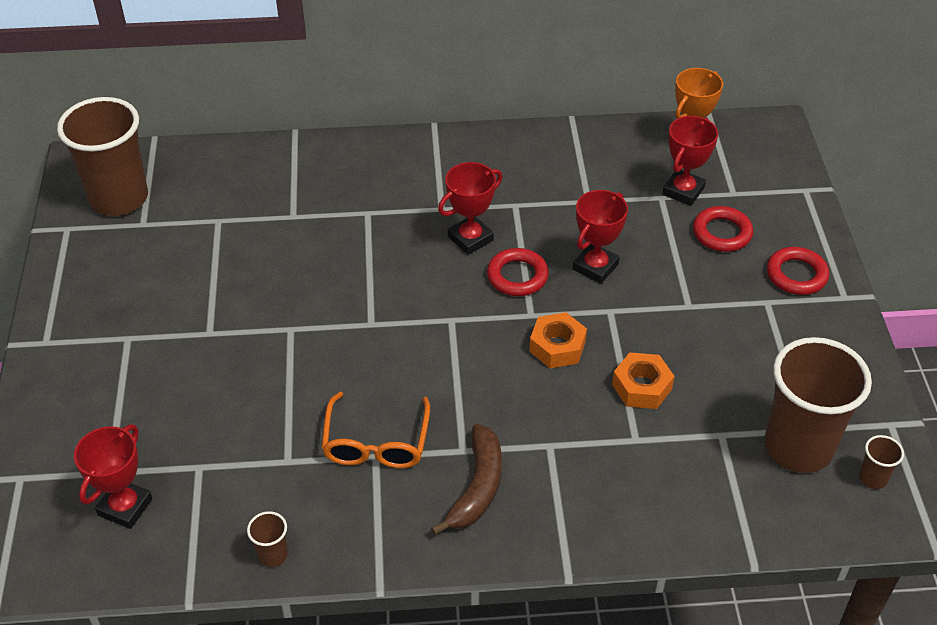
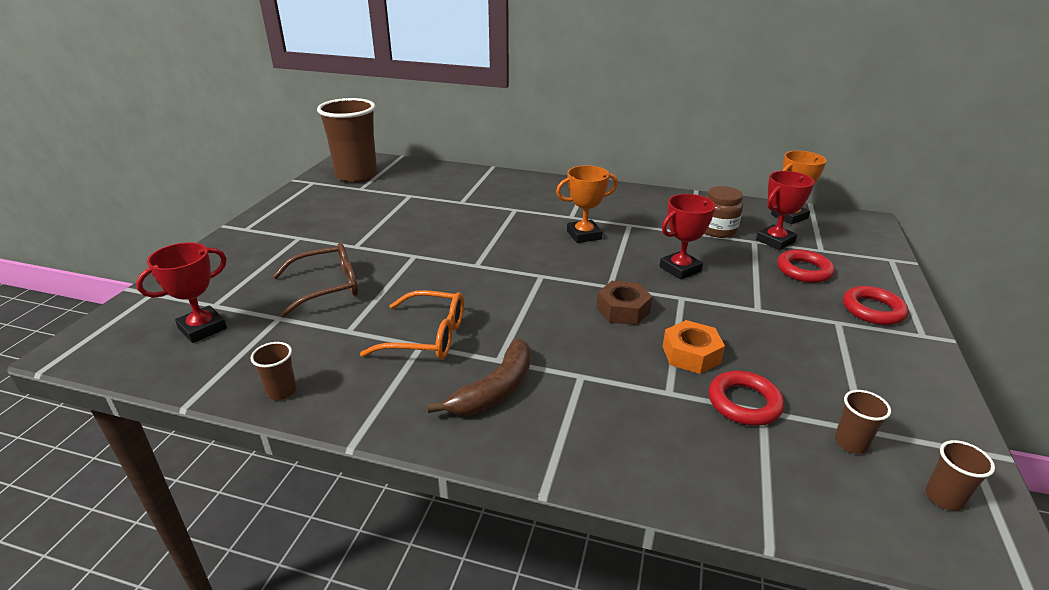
camera: 20 degrees right, 15 degrees down
(222, 407) = (327, 287): none -> brown glasses
(376, 443) = (427, 337): orange glasses -> orange glasses turned 105 degrees counterclockwise
(470, 238) = (584, 235): red trophy -> orange trophy
(517, 276) = (610, 262): red ring -> red ring (744, 402)
(557, 347) = (623, 310): orange nut -> brown nut
(617, 189) = (717, 230): none -> brown jar
(798, 447) = (850, 443): brown cup -> brown cup, size x0.40

